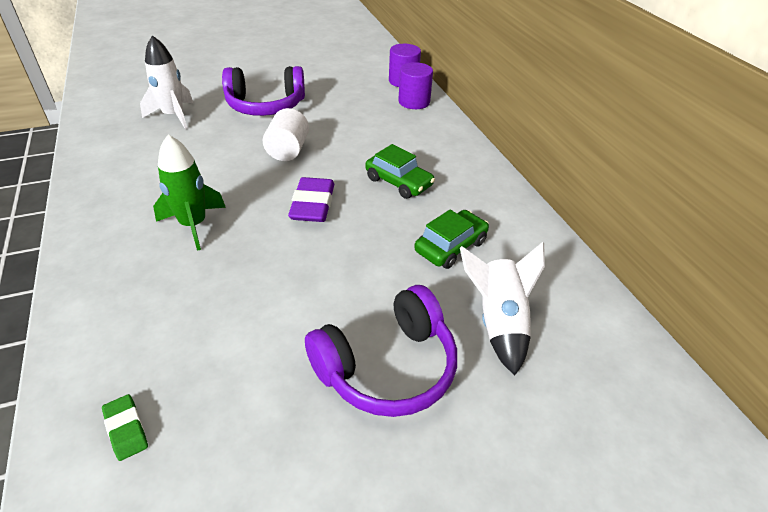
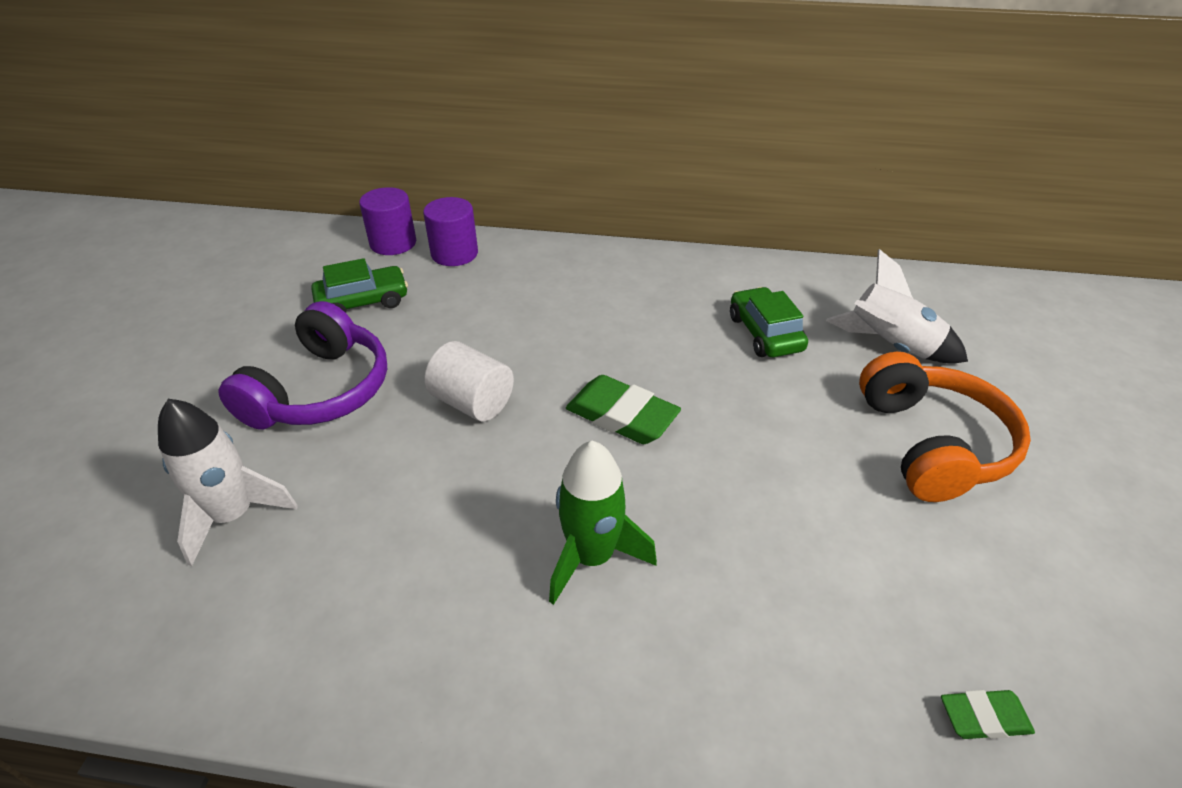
camera: 60 degrees left, 0 degrees up
(312, 204) = (621, 416): purple eraser -> green eraser
(387, 367) = (931, 444): purple headphones -> orange headphones
(398, 182) = (623, 328): green car -> green car (363, 301)

